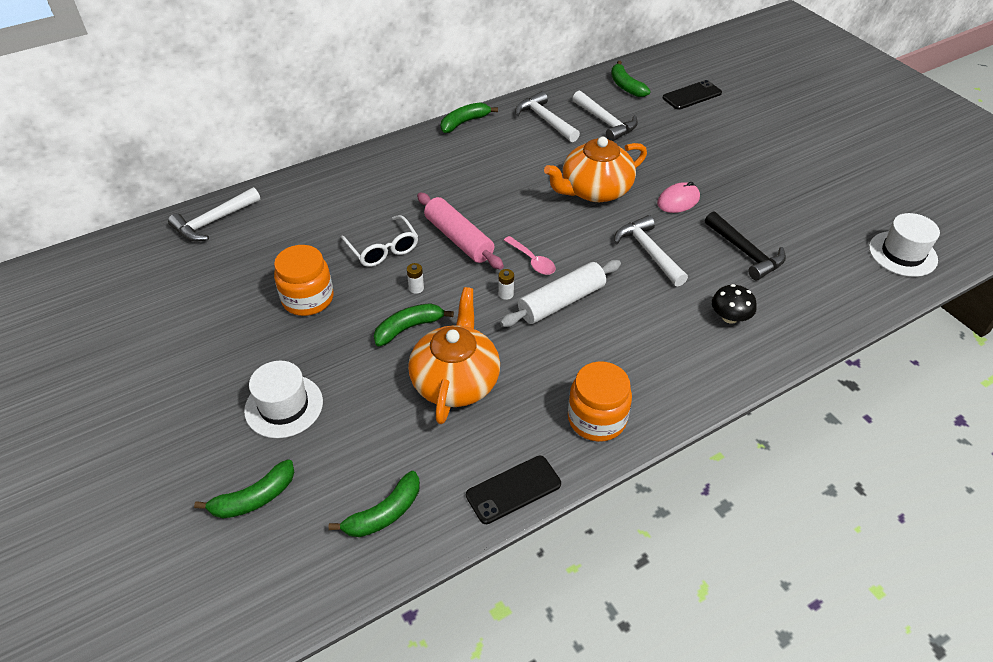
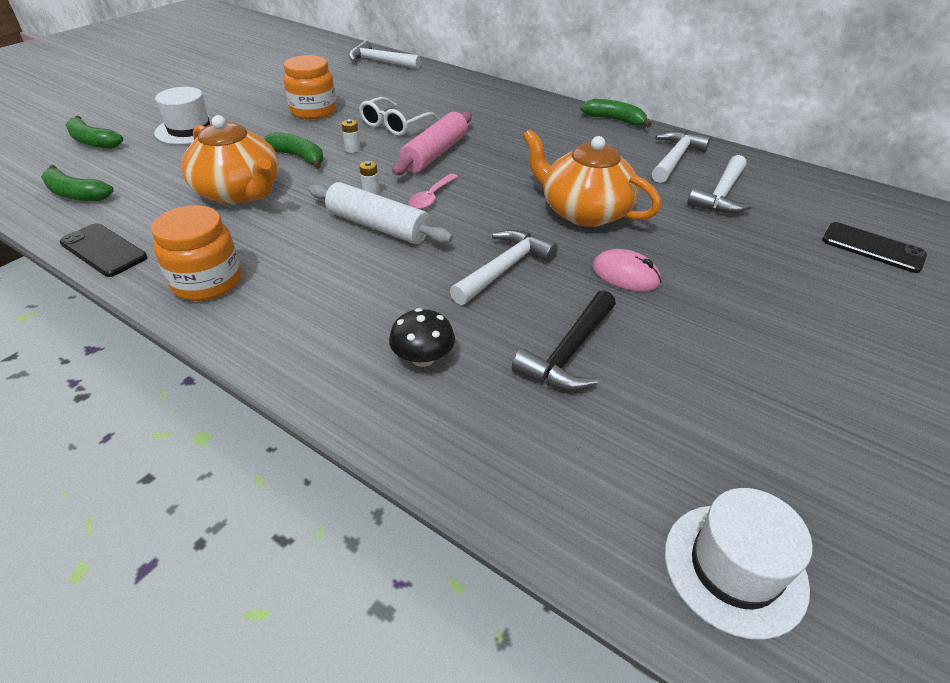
camera: 65 degrees right, 5 degrees down
(455, 380) = (240, 192): orange teapot -> orange teapot turned 60 degrees clockwise
(626, 86) = (815, 195): green banana -> none

